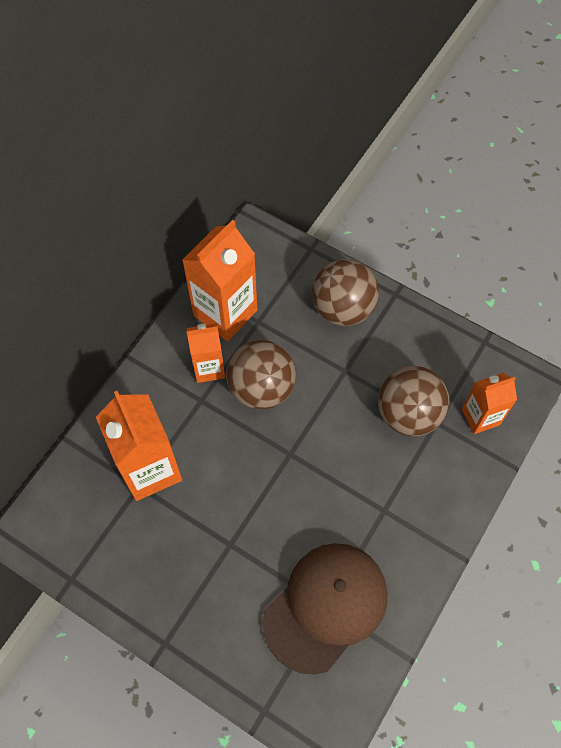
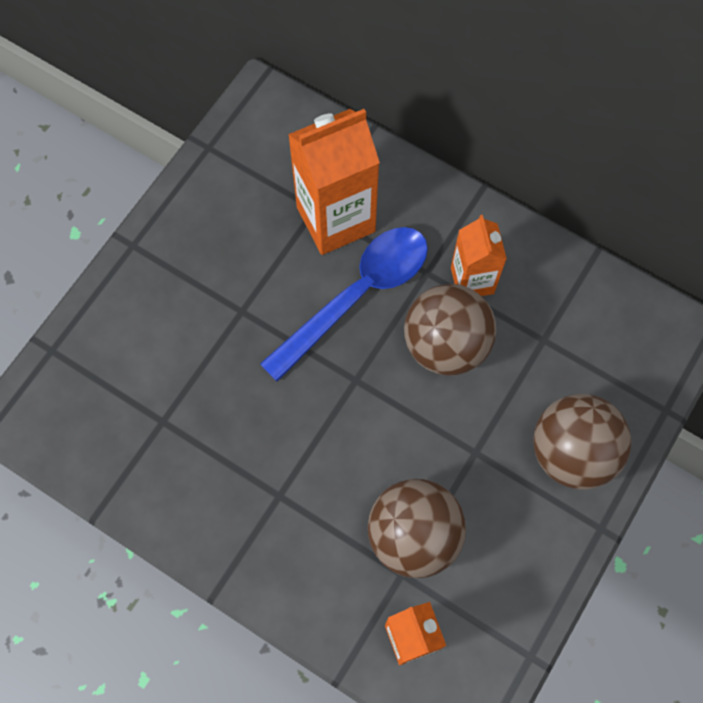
camera: 90 degrees right, 5 degrees up
(219, 452) = (357, 296): none -> blue spoon
(225, 313) = (553, 298): orange carton -> none
(326, 607) = (161, 420): brown cap -> none

